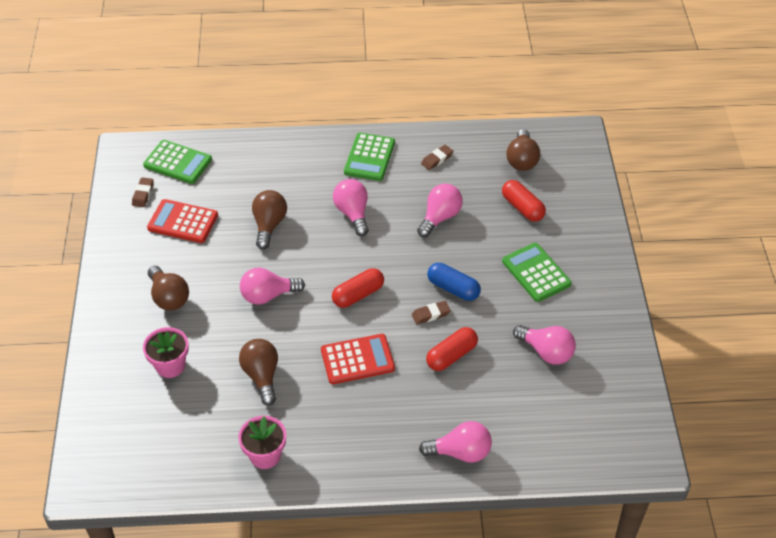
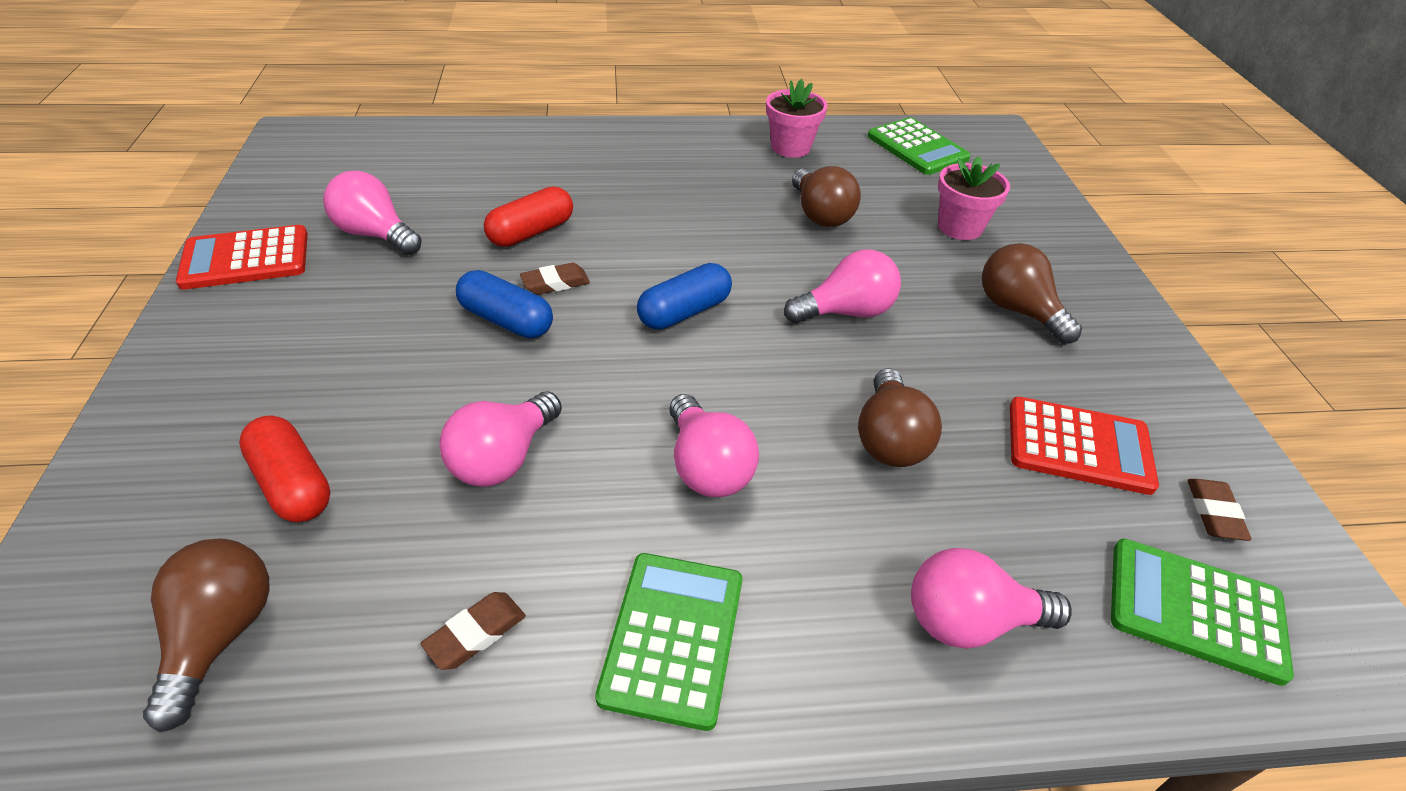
camera: 175 degrees right, 5 degrees down
(357, 359) = (680, 230): red calculator -> red calculator (245, 259)
(358, 295) = (684, 312): red capsule -> blue capsule
(460, 452) = (541, 145): pink light bulb -> pink light bulb (969, 621)
(536, 273) = (332, 345): green calculator -> green calculator (917, 148)

